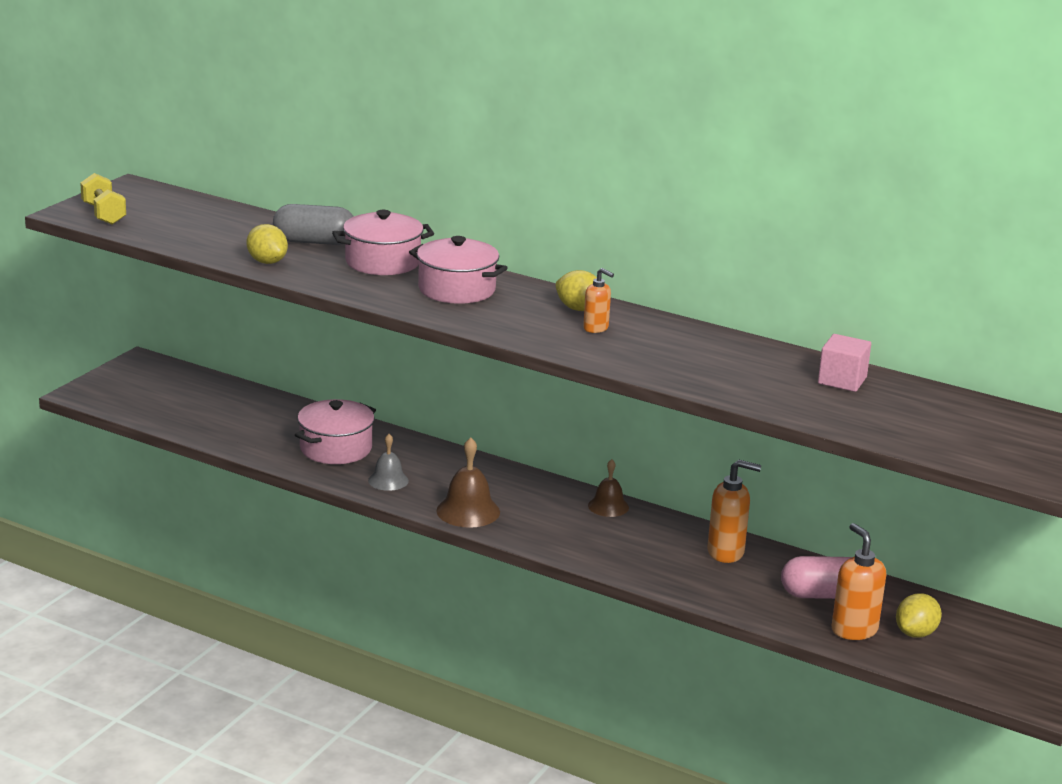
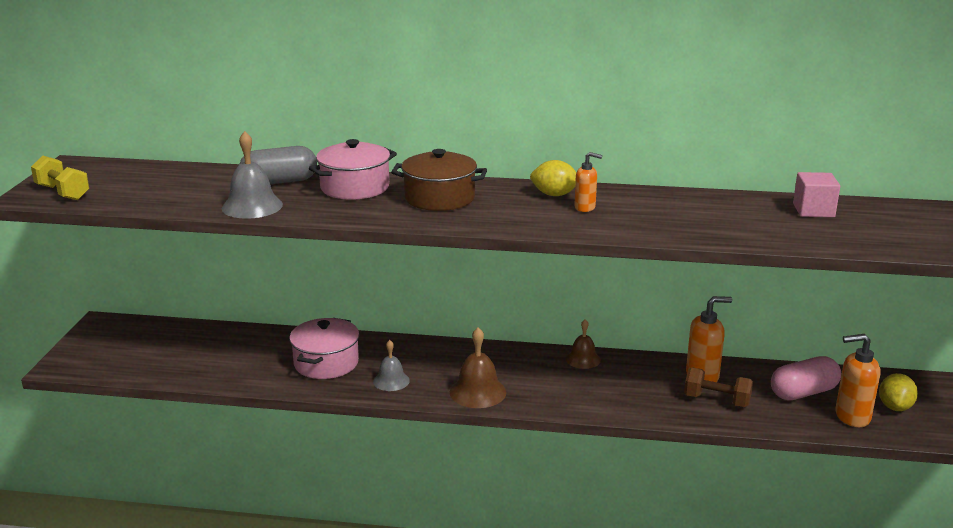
camera: 20 degrees left, 0 degrees up
(267, 262) = (252, 206): yellow lemon -> grey bell
(457, 289) = (439, 198): pink pot -> brown pot
(717, 579) = (716, 400): none -> brown dumbbell
(854, 630) = (852, 417): orange soap dispenser -> orange soap dispenser turned 45 degrees counterclockwise

